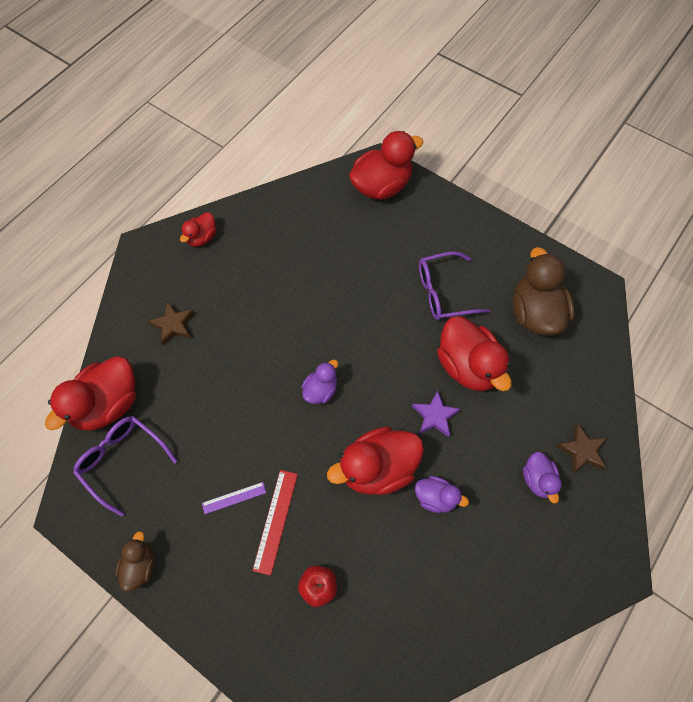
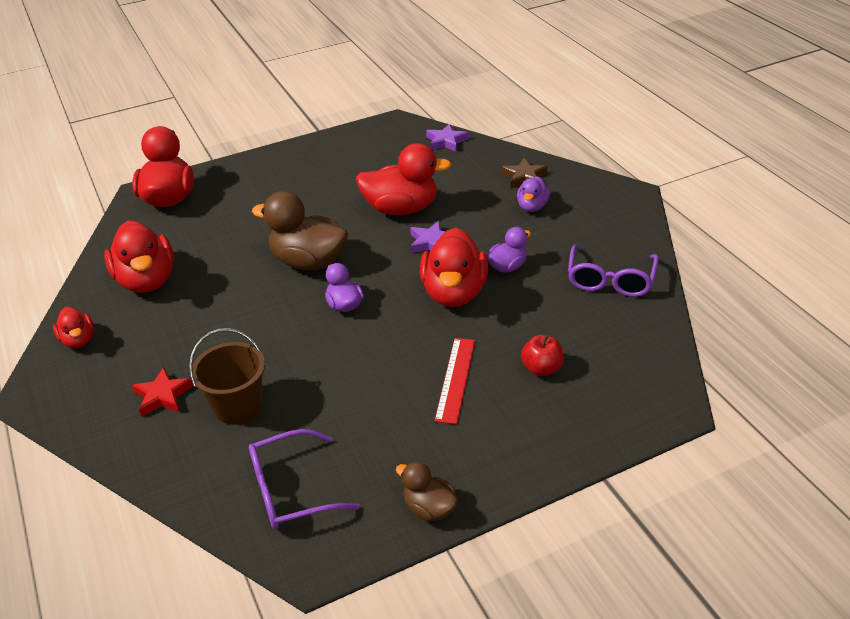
camera: 60 degrees left, 25 degrees down
(108, 404) = (207, 485): red duck -> red duck (147, 280)
(173, 325) = (163, 396): brown star -> red star
(183, 379) = (238, 407): none -> brown bucket
(234, 497) = (408, 404): purple ruler -> none
(275, 521) = (455, 379): red ruler -> red ruler turned 60 degrees clockwise
(444, 292) = (319, 198): purple glasses -> purple glasses (610, 280)
(535, 313) = (386, 158): brown duck -> brown duck (309, 262)
(538, 480) = (532, 207): purple duck -> purple duck turned 90 degrees clockwise
(596, 350) = (446, 141): none -> purple star

